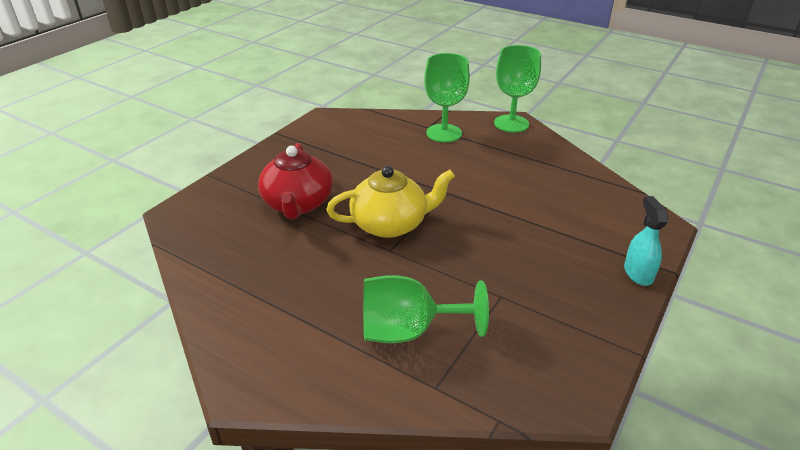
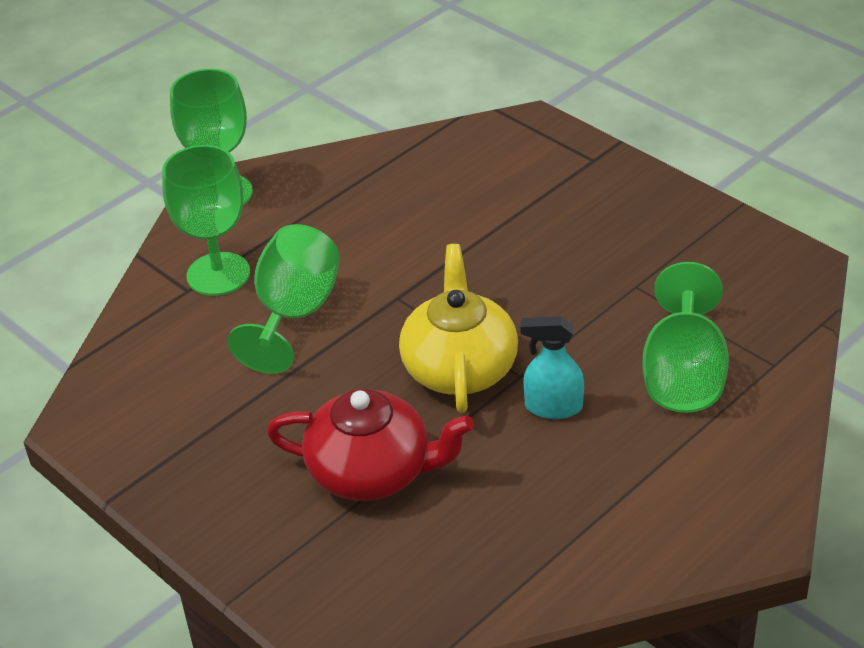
camera: 75 degrees left, 5 degrees up
(420, 160) = (294, 314): none -> green goblet
(638, 273) = (618, 167): turquoise spray bottle -> turquoise spray bottle (553, 407)

